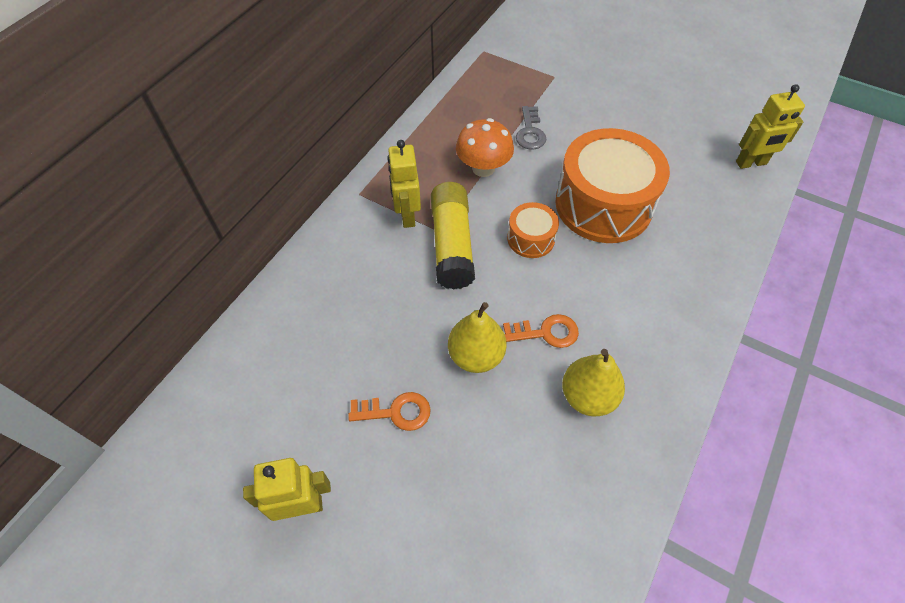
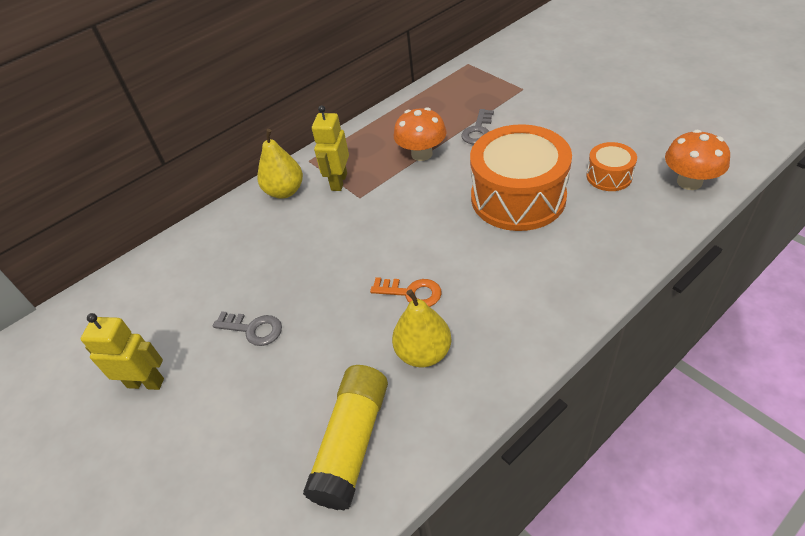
camera: 25 degrees right, 10 degrees down
(396, 412) = (253, 329): orange key -> grey key
(452, 245) = (364, 209): yellow glue stick -> yellow glue stick (352, 443)
(476, 355) = (341, 299): yellow pear -> yellow pear (285, 191)
(531, 238) = (436, 215): orange drum -> orange drum (609, 176)
(751, 163) = (689, 182): yellow robot -> orange mushroom

